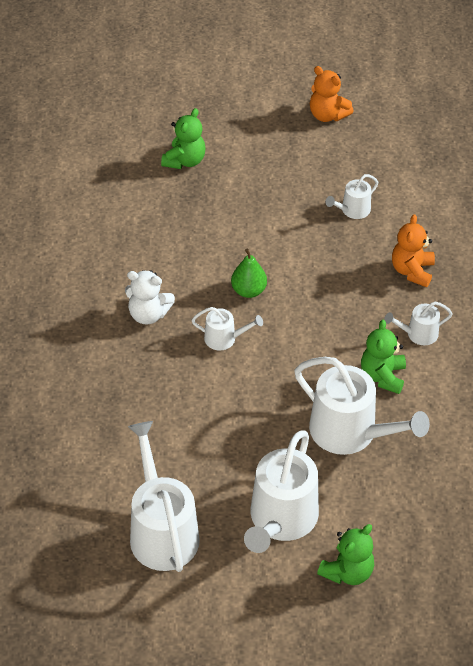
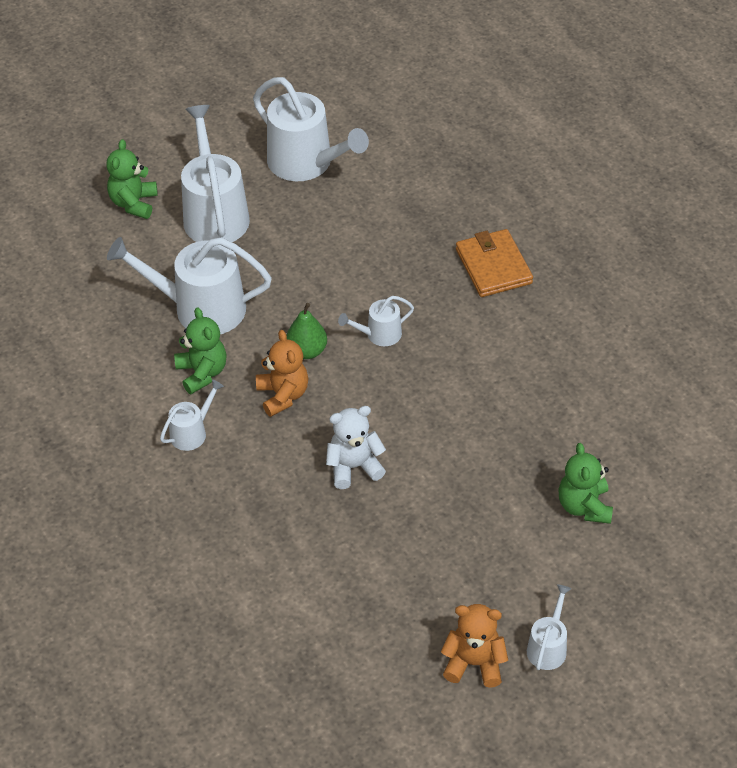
camera: 150 degrees right, 0 degrees up
(90, 348) = (493, 266): none -> orange wallet
(148, 314) = (470, 322): white teddy bear -> white teddy bear (354, 467)
(248, 290) = (393, 392): green pear -> green pear (307, 351)
(353, 210) = (352, 542): white watering can -> white watering can (548, 647)
(412, 271) = (239, 500): orange teddy bear -> orange teddy bear (283, 395)

